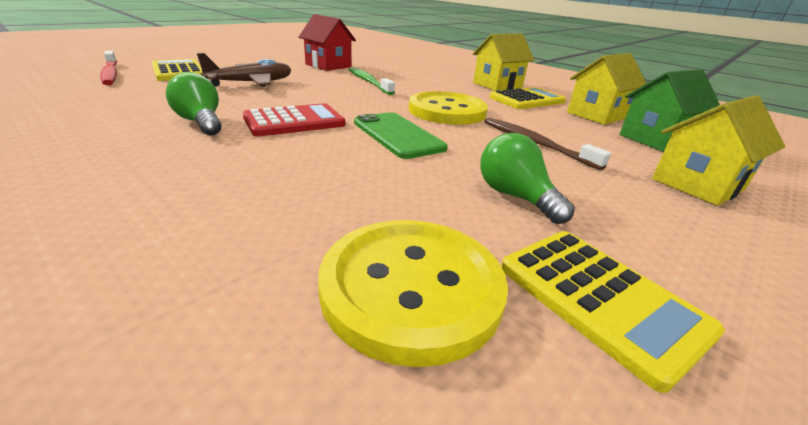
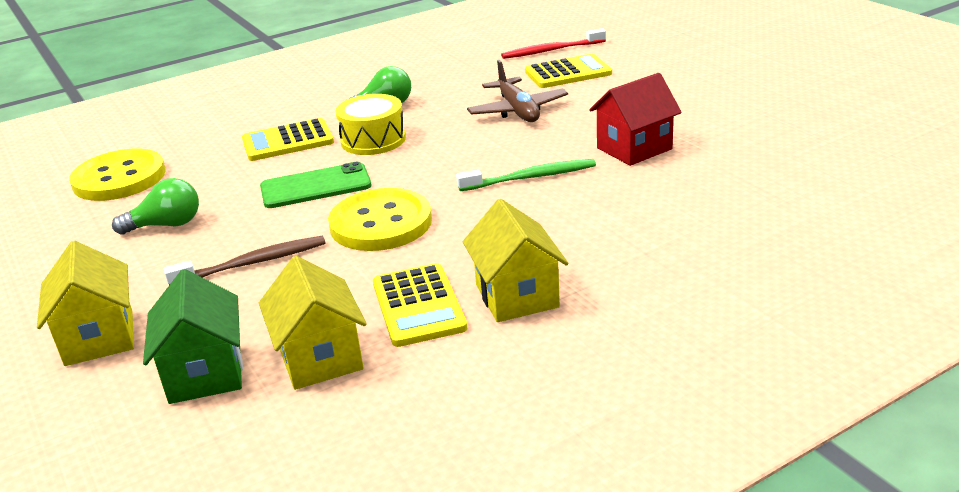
camera: 110 degrees right, 0 degrees up
(294, 121) = (373, 140): red calculator -> yellow drum
(600, 299) = (59, 227): yellow calculator -> yellow calculator (288, 141)

